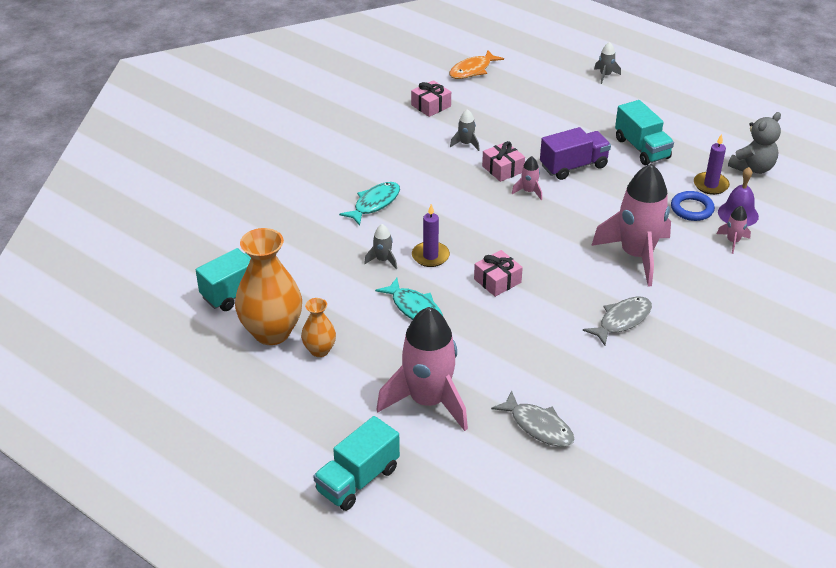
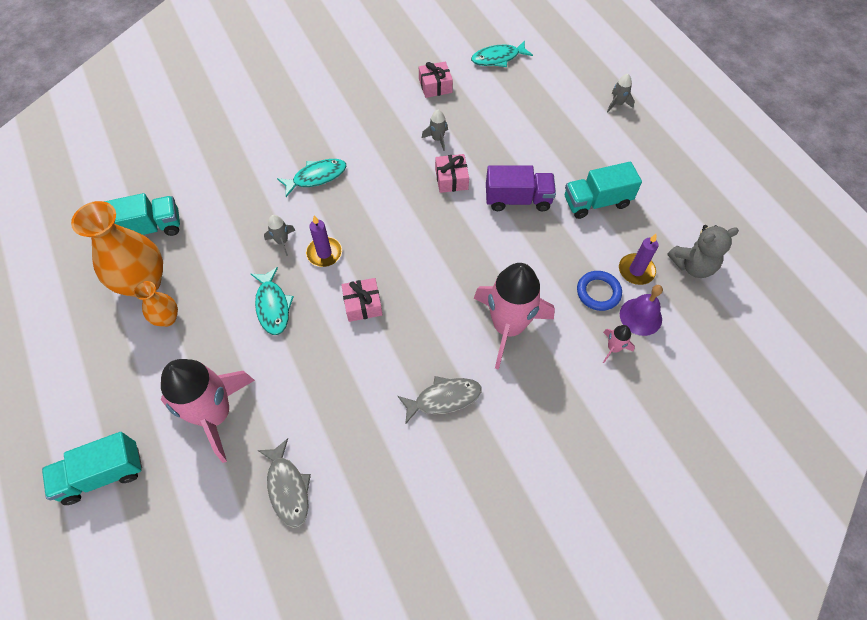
camera: 25 degrees right, 20 degrees up
(472, 70) = (498, 58): orange fish -> turquoise fish
(529, 191) = (458, 213): pink rocket -> none
(641, 148) = (596, 202): turquoise truck -> turquoise truck turned 75 degrees clockwise

